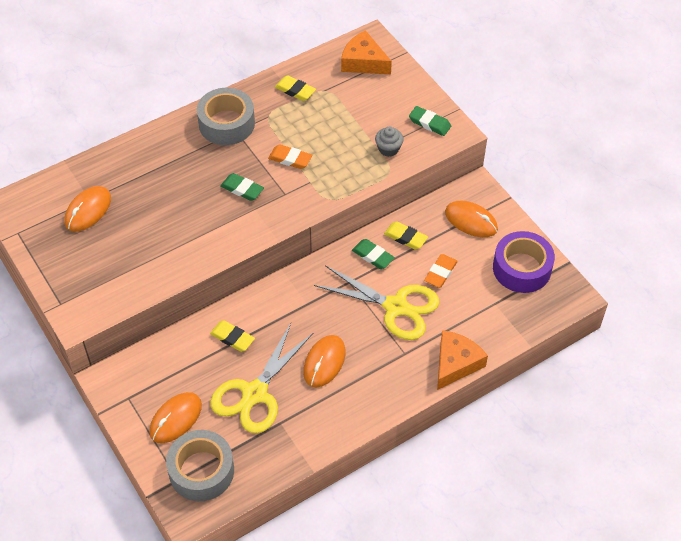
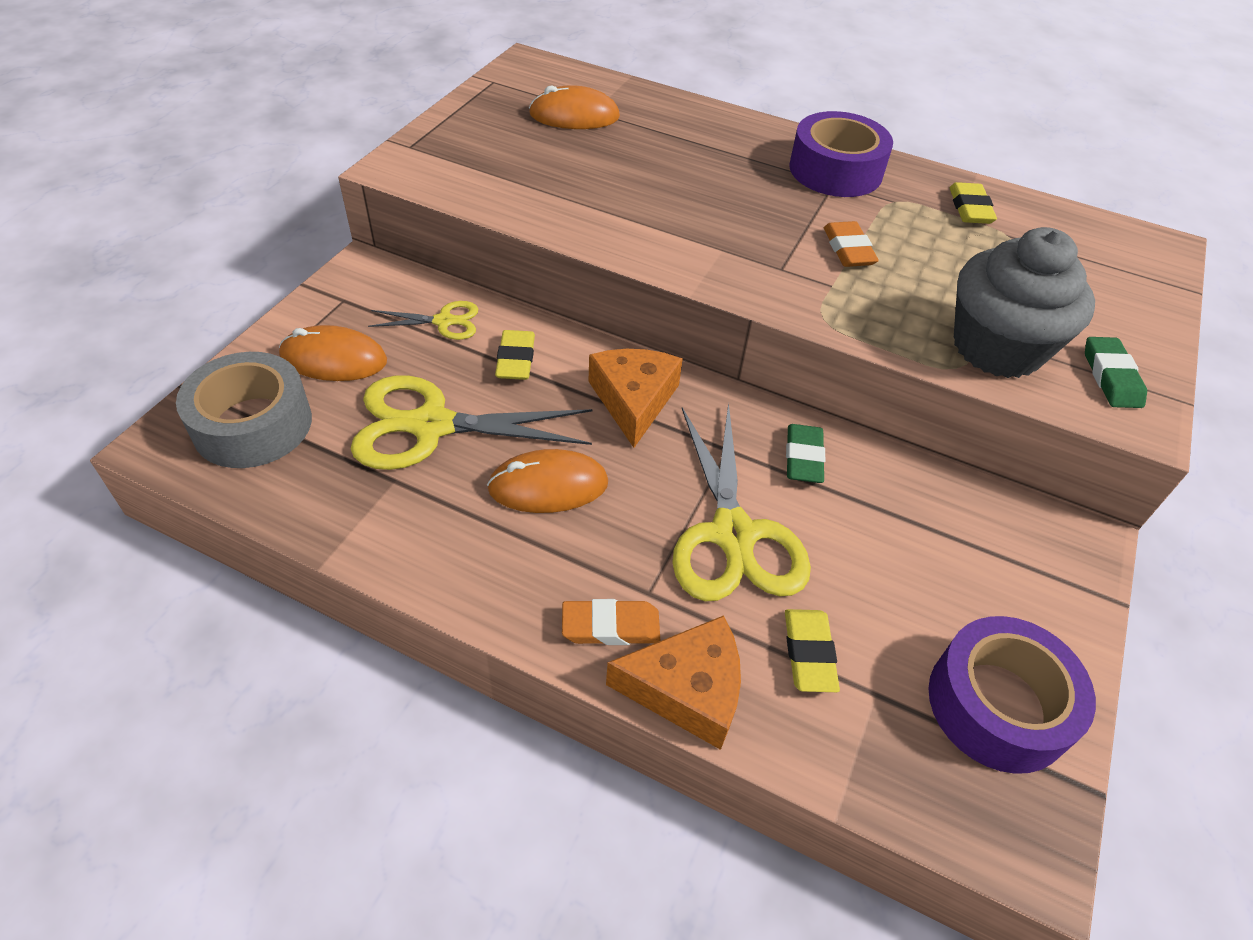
camera: 55 degrees right, 5 degrees down
(180, 357) = (444, 321): none -> yellow scissors
(226, 123) = (835, 170): grey tape -> purple tape
(242, 189) = (743, 224): green eraser -> none
(363, 62) = (1113, 254): orange cheese -> orange cheese (633, 400)
(388, 149) = (997, 347): grey cupcake -> grey cupcake, size x2.21
(405, 237) = (880, 485): yellow eraser -> yellow eraser (809, 653)
(440, 273) = (860, 569): orange eraser -> orange eraser (610, 626)
(471, 221) = (1010, 564): orange mouse -> none

